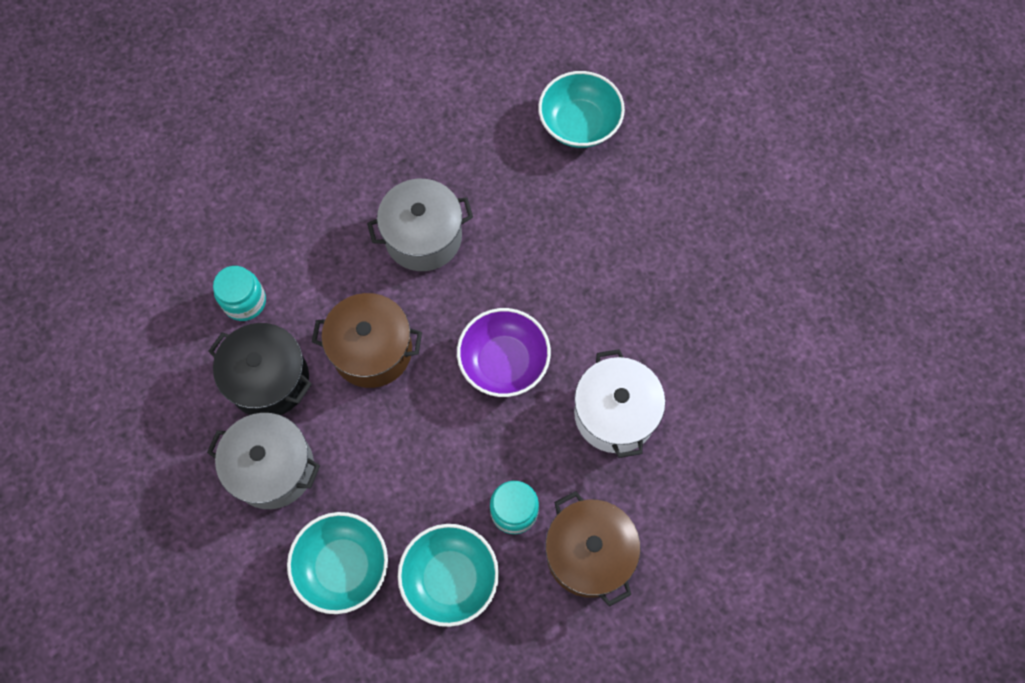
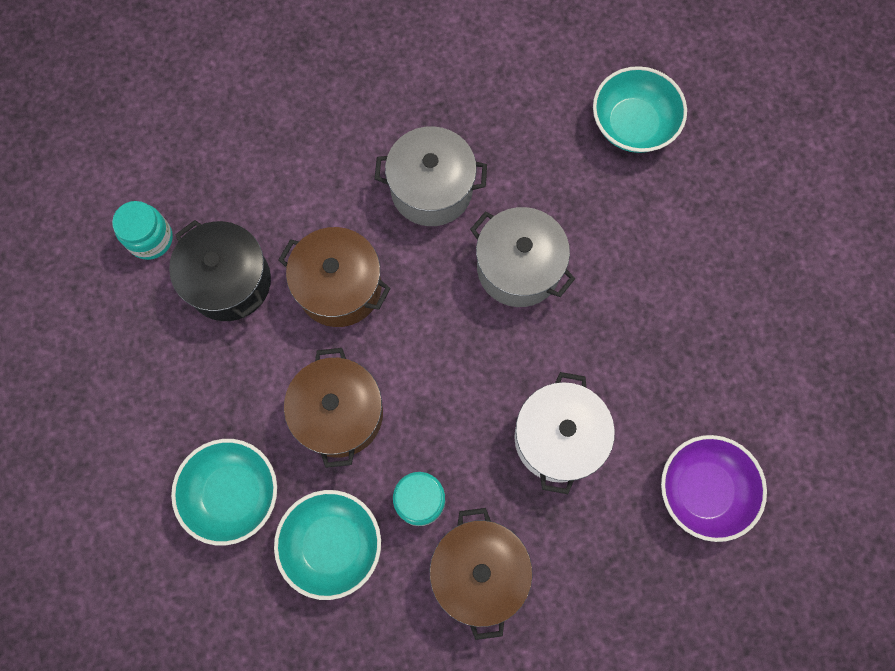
camera: 20 degrees right, 5 degrees up
(244, 301) = (234, 195): turquoise jar -> turquoise jar (150, 239)
(273, 468) = (201, 371): grey pot -> grey pot (518, 268)
(413, 461) = (339, 414): none -> brown pot
(504, 362) = (465, 345): purple bowl -> purple bowl (703, 490)

